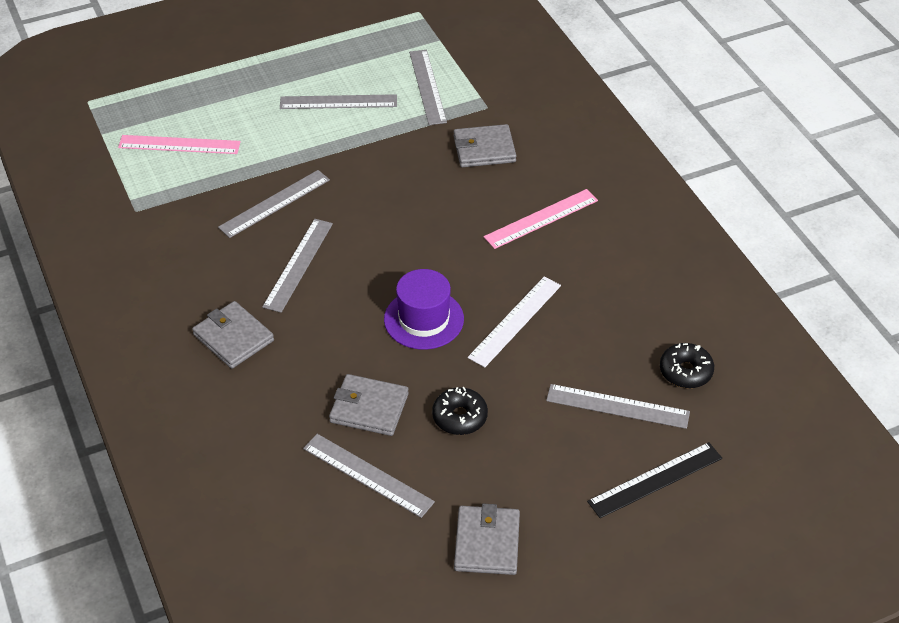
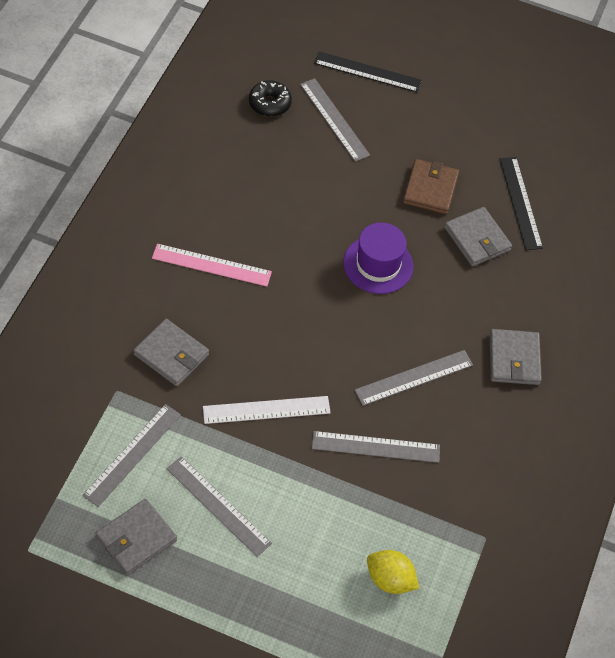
camera: 140 degrees left, 10 degrees up
(179, 145) = (390, 579): pink ruler -> yellow lemon
(368, 475) = (520, 203): grey ruler -> black ruler
(459, 417) = (430, 189): black donut -> brown wallet
(487, 543) = (495, 118): grey wallet -> grey wallet (136, 539)
(515, 321) = (324, 214): white ruler -> white ruler (266, 410)

